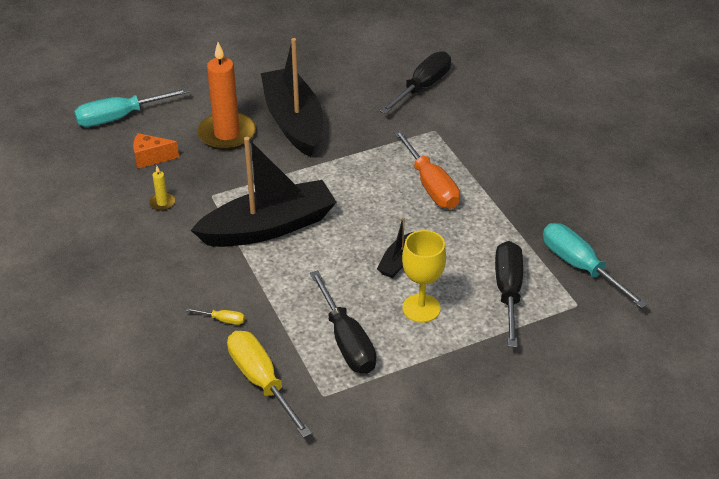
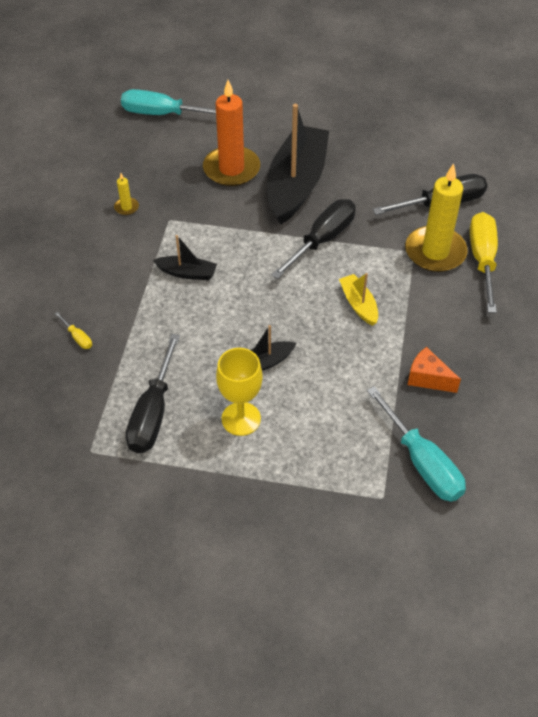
camera: 35 degrees right, 10 degrees up
(151, 158) = (153, 162): orange cheese -> orange cheese (428, 378)
(261, 382) = (56, 410): yellow screwdriver -> yellow screwdriver (482, 260)
(269, 227) = (187, 273): black boat -> black boat, size x0.45
(430, 185) = (358, 304): orange screwdriver -> yellow boat
(451, 123) = (435, 252): none -> yellow candle
(508, 292) = (331, 448): black screwdriver -> black screwdriver (322, 240)
(580, 267) = (421, 462): turquoise screwdriver -> turquoise screwdriver turned 150 degrees clockwise

